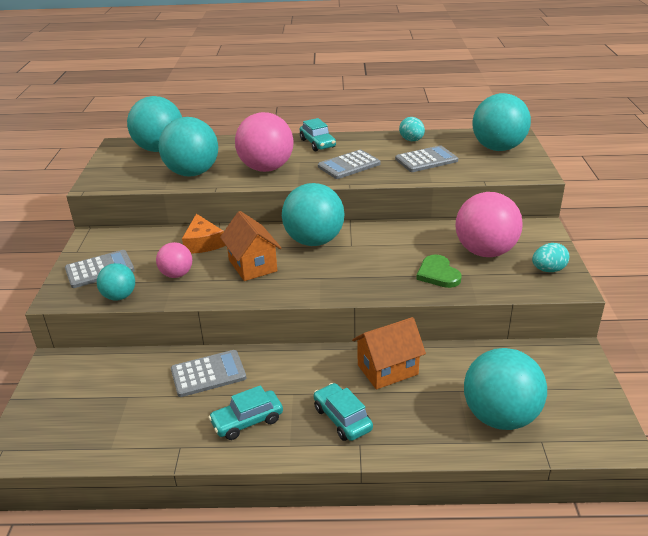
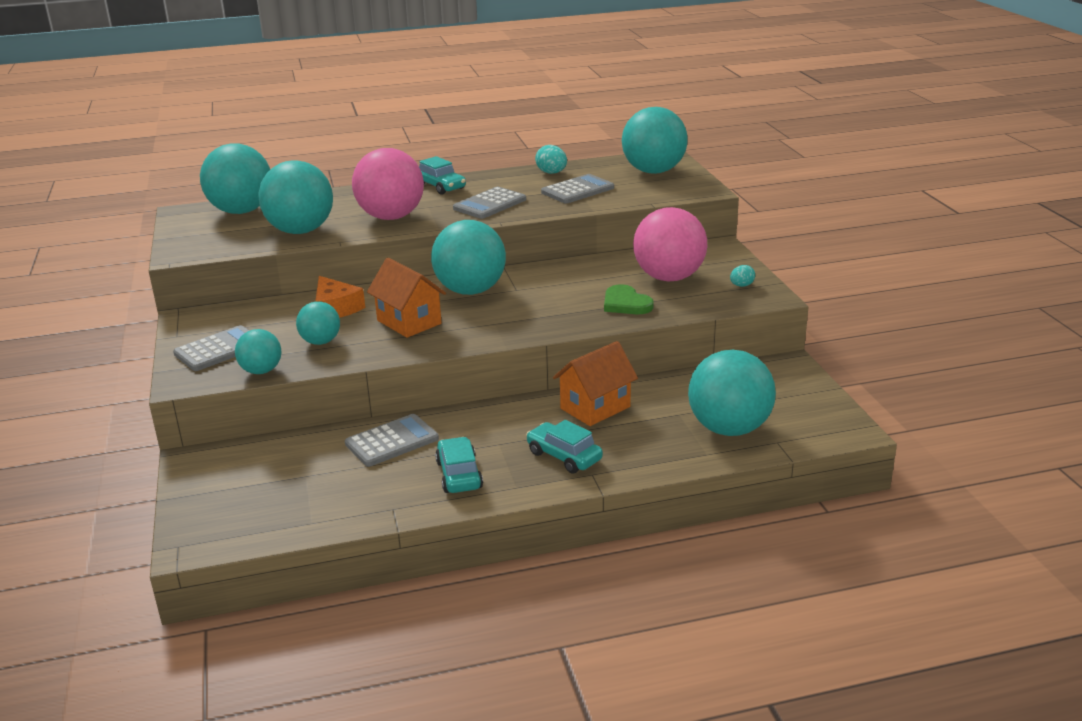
camera: 15 degrees left, 5 degrees down
(177, 274) = (320, 342): pink ball -> turquoise ball
(247, 421) = (459, 475): turquoise car -> turquoise car turned 120 degrees clockwise
(548, 270) = (741, 285): turquoise egg -> turquoise egg, size x0.66

